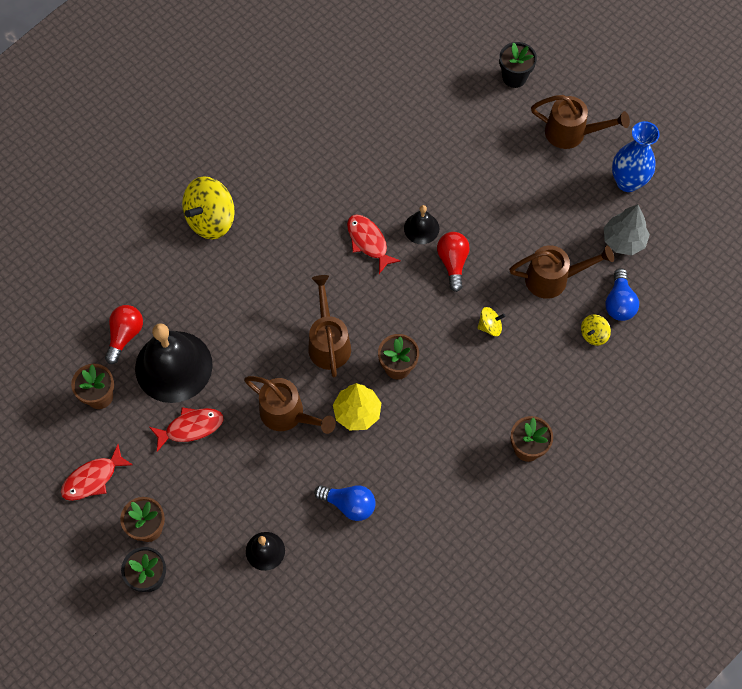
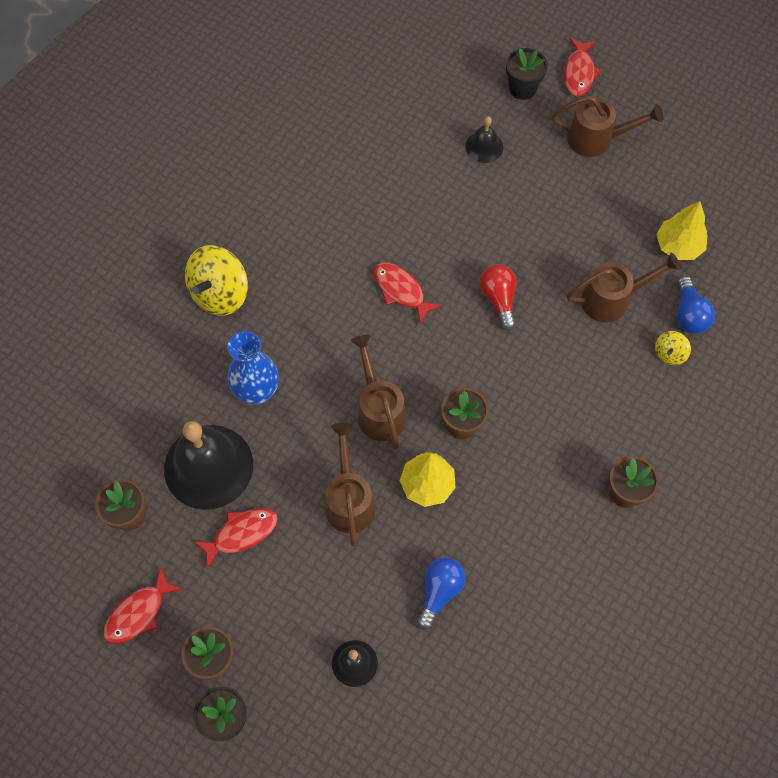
camera: 10 degrees left, 0 degrees up
(125, 335) = (146, 440): red light bulb -> none
(287, 414) = (349, 500): brown watering can -> brown watering can turned 120 degrees counterclockwise
(349, 504) = (439, 592): blue light bulb -> blue light bulb turned 75 degrees counterclockwise
(421, 228) = (456, 266): black bell -> black bell (484, 146)
(490, 326) = (554, 363): yellow spinning top -> none
(568, 70) = (579, 73): none -> red fish
(623, 241) = (678, 246): grey tree -> yellow tree
(627, 182) = (668, 182): blue vase -> blue vase (257, 392)

